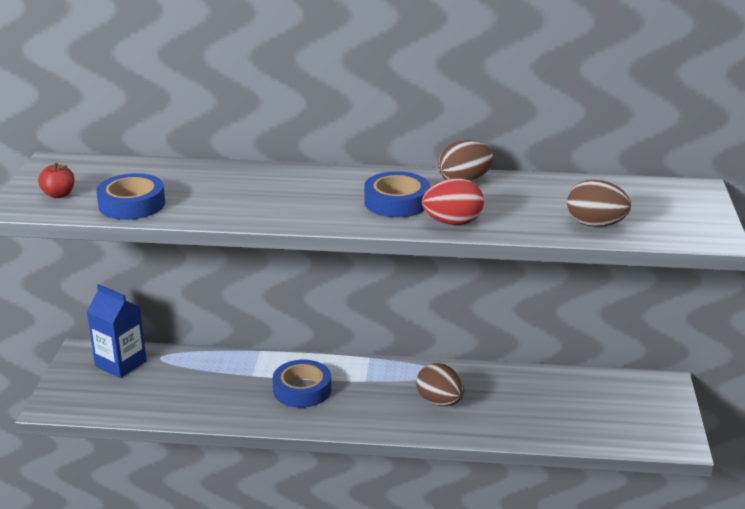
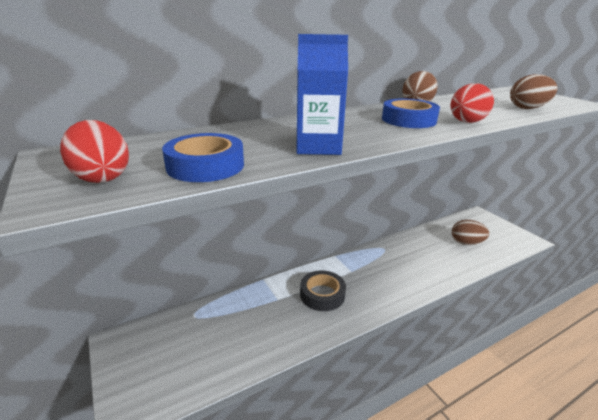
camera: 35 degrees left, 0 degrees up
(59, 195) = (102, 177): red apple -> red egg
(121, 364) = (163, 336): blue carton -> blue carton (318, 147)
(302, 389) = (322, 294): blue tape -> black tape
(439, 402) = (406, 266): brown egg -> brown egg (466, 243)

